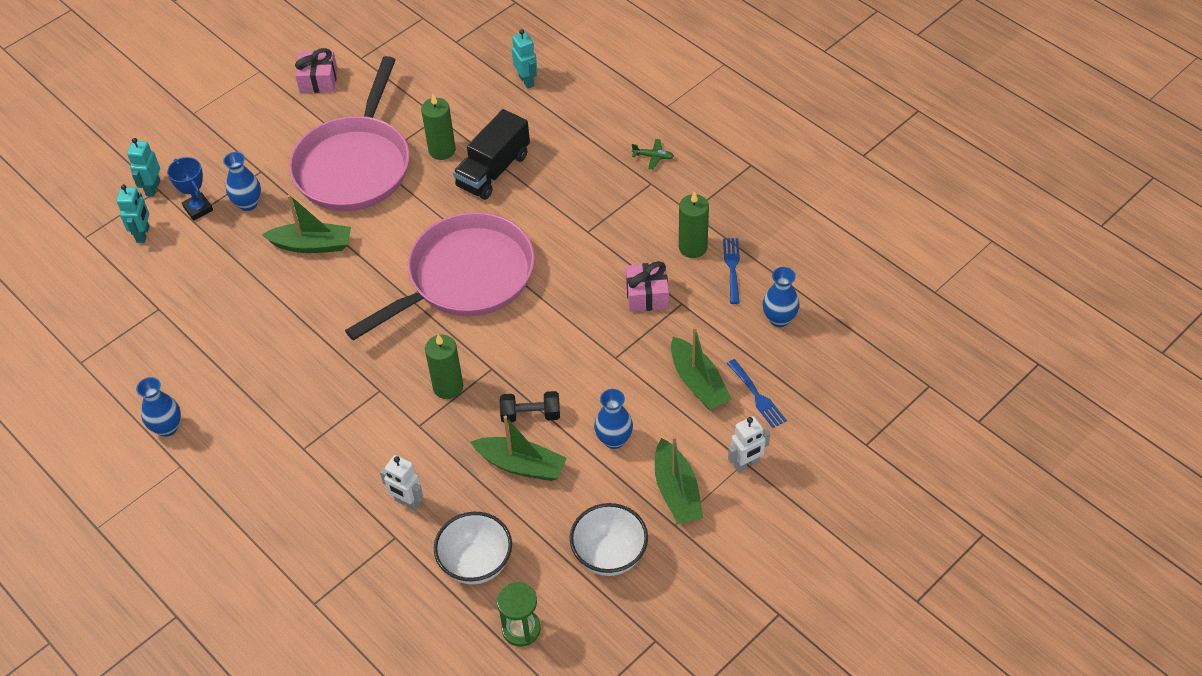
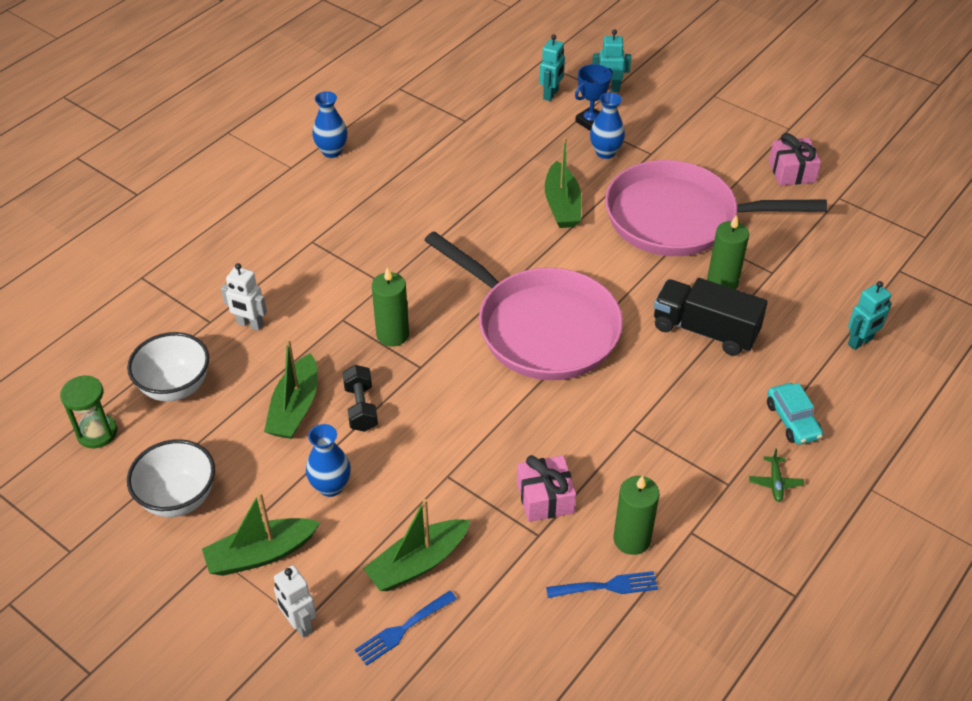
camera: 80 degrees right, 5 degrees down
(143, 234) = (551, 94): turquoise robot -> turquoise robot turned 60 degrees counterclockwise
(407, 502) = (250, 324): white robot -> white robot turned 90 degrees counterclockwise
(597, 135) = (792, 420): none -> turquoise car
(779, 319) = (530, 647): blue vase -> none

